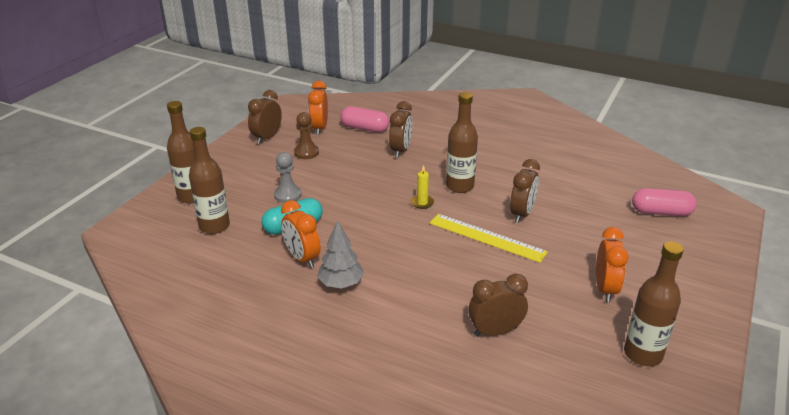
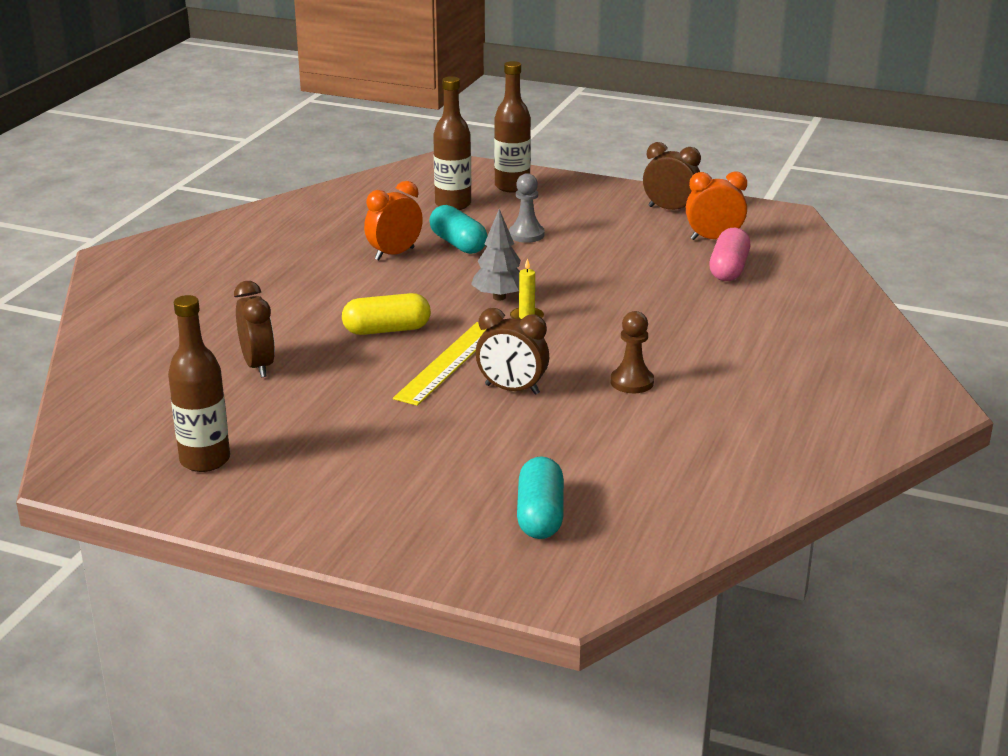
camera: 85 degrees right, 5 degrees down
(306, 153) = (638, 236): brown pawn -> brown pawn (632, 382)
(341, 284) = (348, 277): grey tree -> grey tree (499, 297)
(401, 150) = (669, 298): brown clock -> none
(437, 264) = (387, 330): none -> yellow capsule
(459, 186) = (578, 343): brown bottle -> none
(605, 289) = (334, 444): orange clock -> none
(661, 212) = (540, 515): pink capsule -> turquoise capsule

